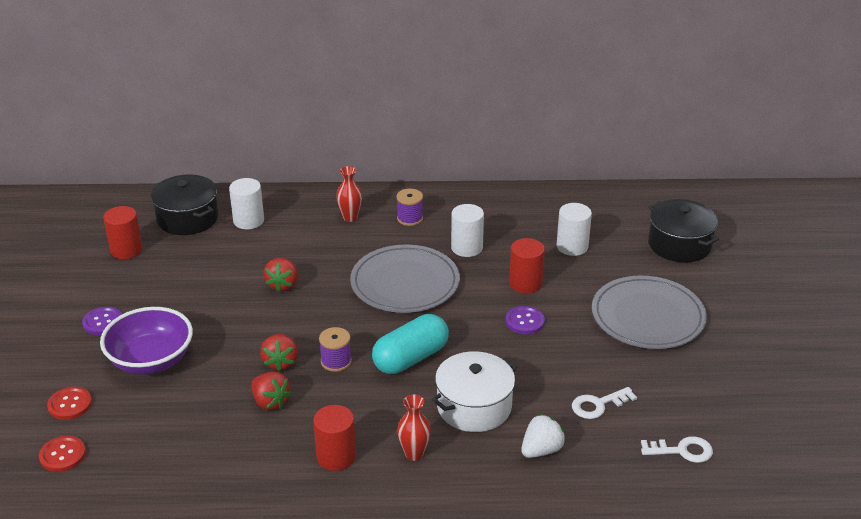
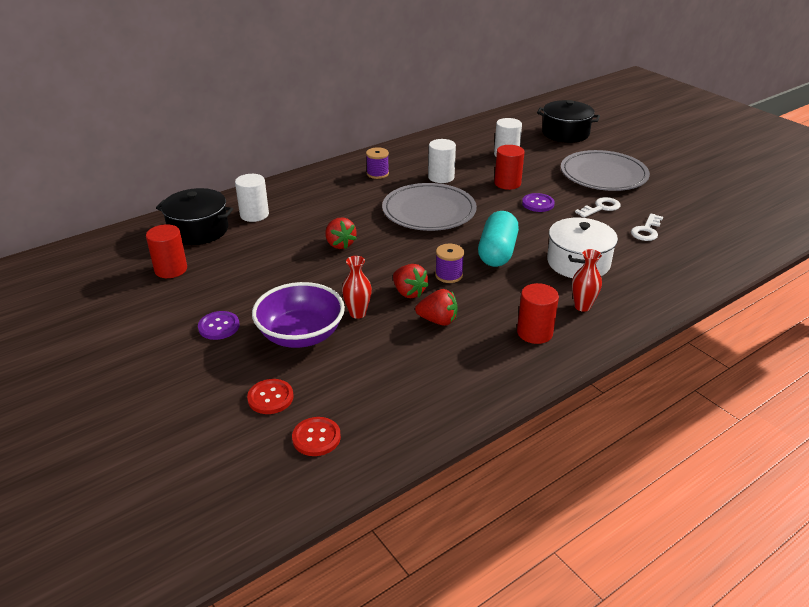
camera: 35 degrees left, 0 degrees up
(350, 217) = (333, 187): red vase -> red vase (357, 313)
(541, 450) = (653, 269): white strawberry -> none
(682, 451) = (725, 234): white key -> white key (601, 208)

